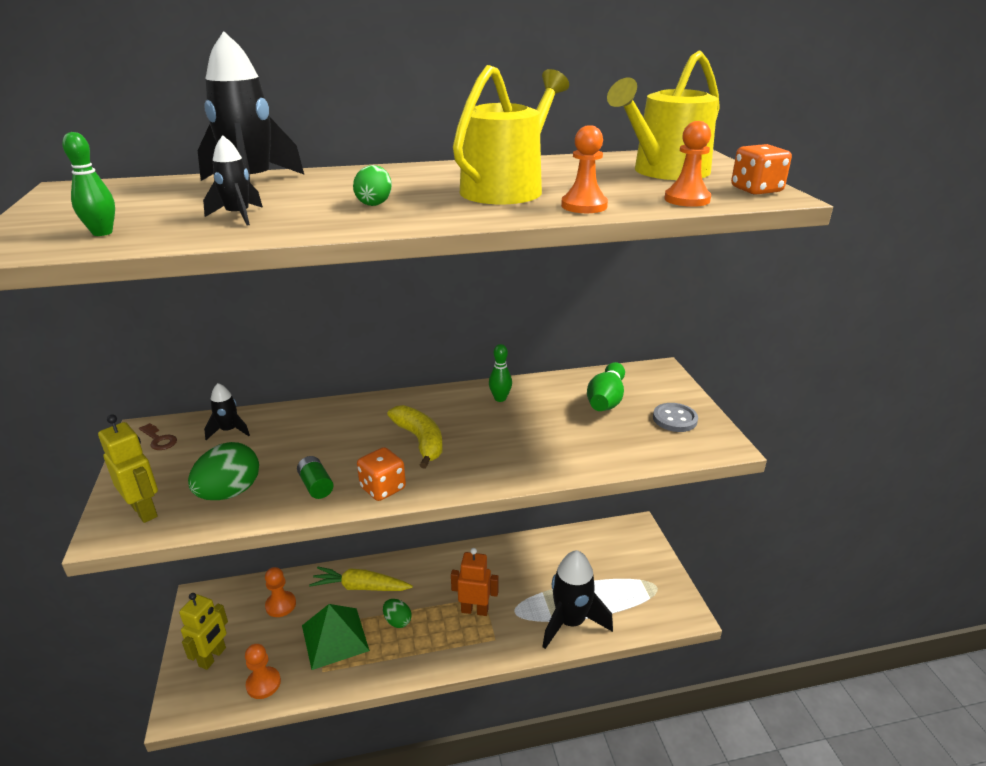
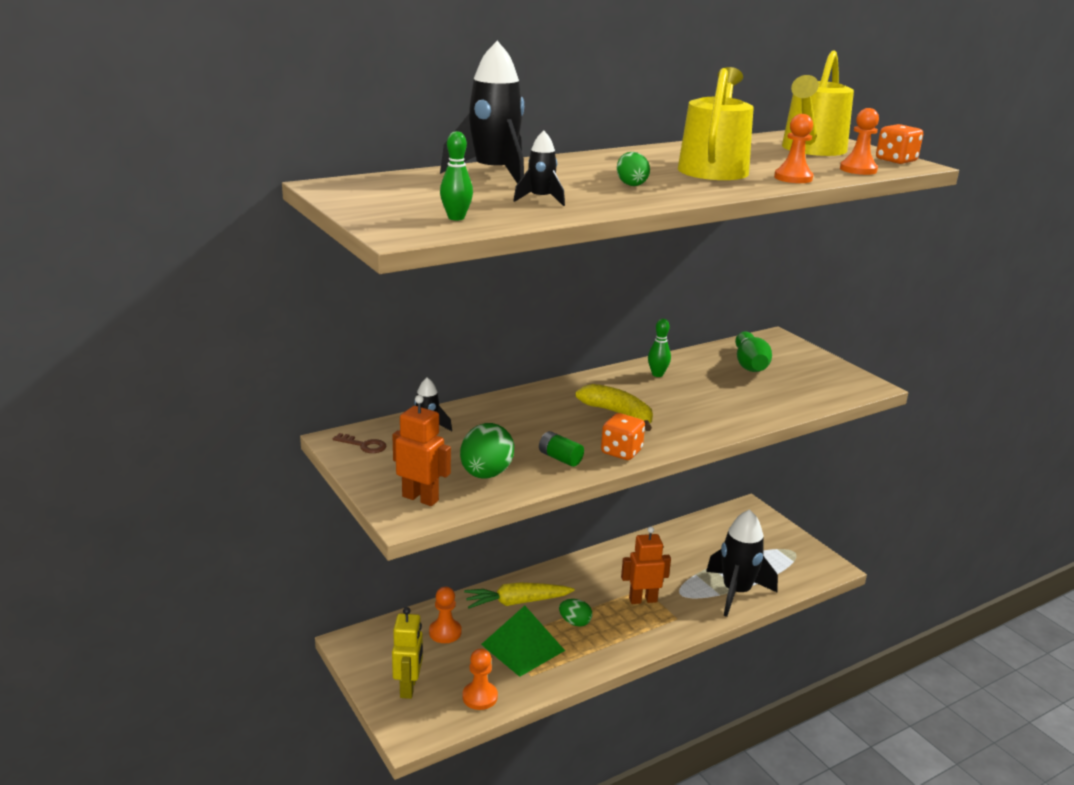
camera: 20 degrees left, 5 degrees down
(145, 511) = (420, 498): yellow robot -> orange robot
(674, 419) = (817, 372): grey button -> none

